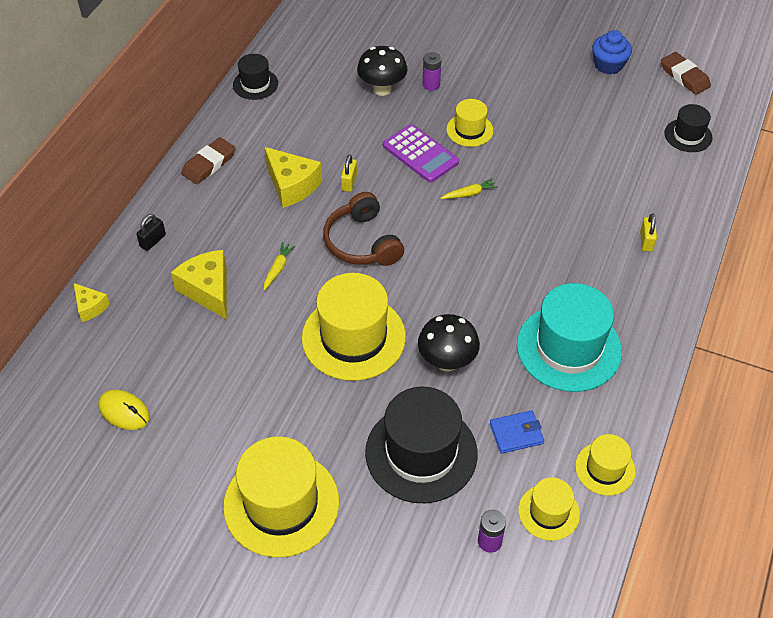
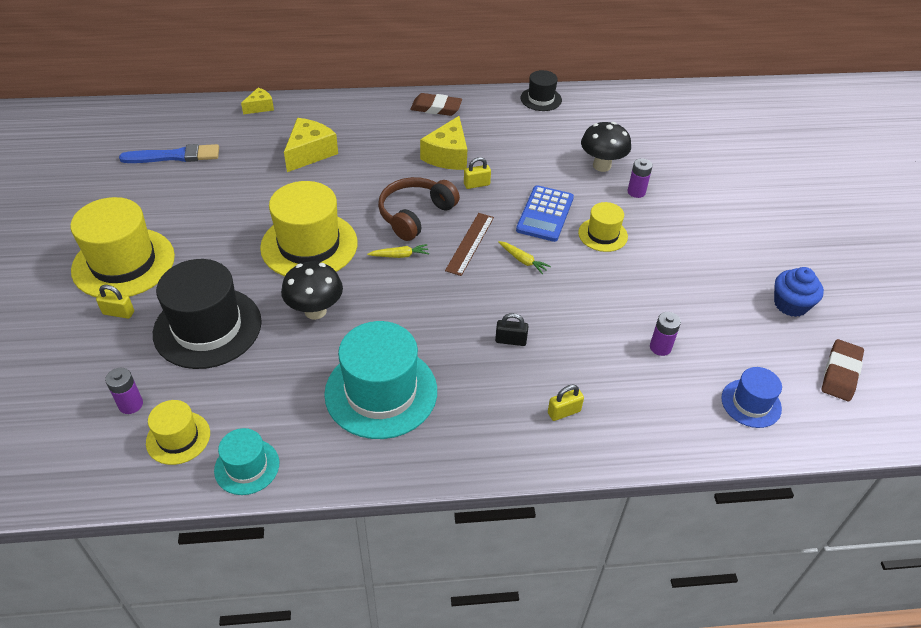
camera: 60 degrees right, 5 degrees down
(90, 307) = (260, 107): yellow cheese -> yellow cheese turned 150 degrees counterclockwise
(124, 411) = (175, 156): yellow mouse -> blue brush
(153, 241) = (340, 111): black padlock -> black padlock (510, 340)
(278, 269) = (354, 179): yellow carrot -> yellow carrot (399, 255)
(357, 525) = (118, 313): none -> yellow padlock
(420, 154) = (545, 214): purple calculator -> blue calculator
(426, 219) = (470, 243): none -> brown ruler
(516, 433) = (258, 385): blue wallet -> none
(605, 469) = (247, 466): yellow hat -> turquoise hat
(611, 156) = (660, 347): none -> purple battery
(688, 135) = (751, 403): black hat -> blue hat

